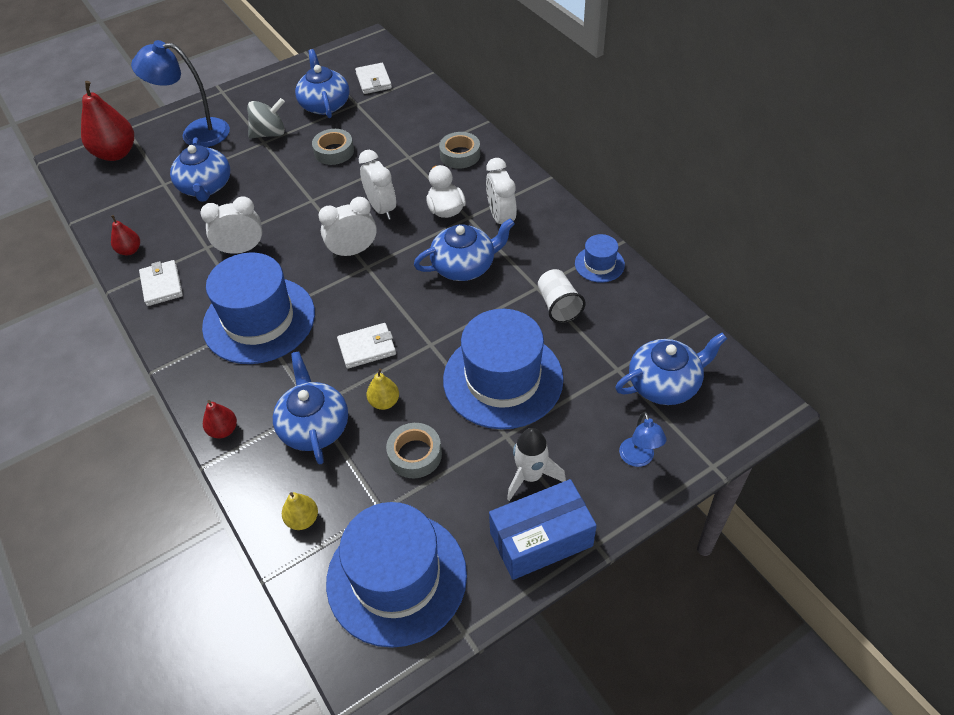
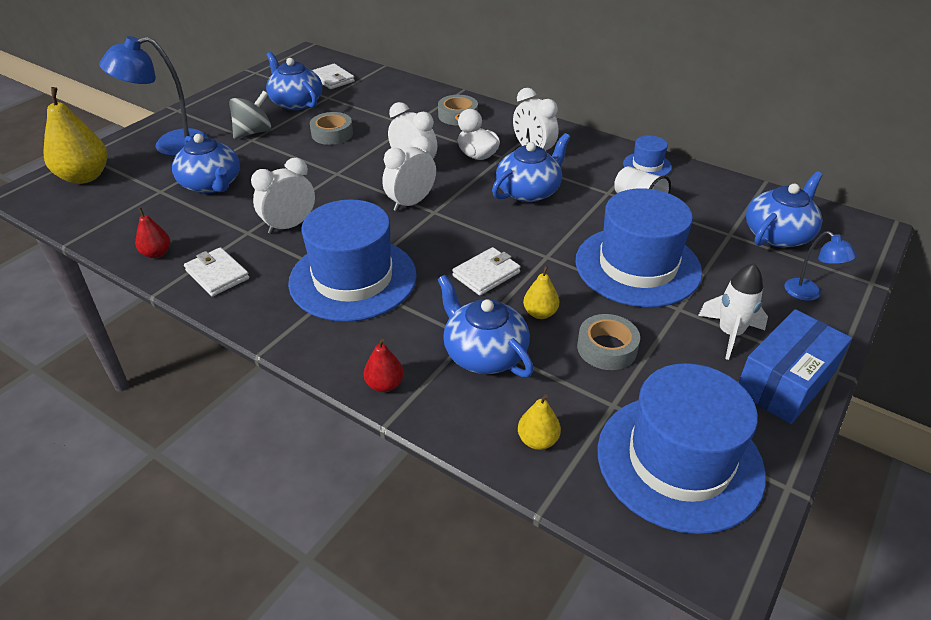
camera: 25 degrees left, 10 degrees down
(116, 153) = (84, 177): red pear -> yellow pear

